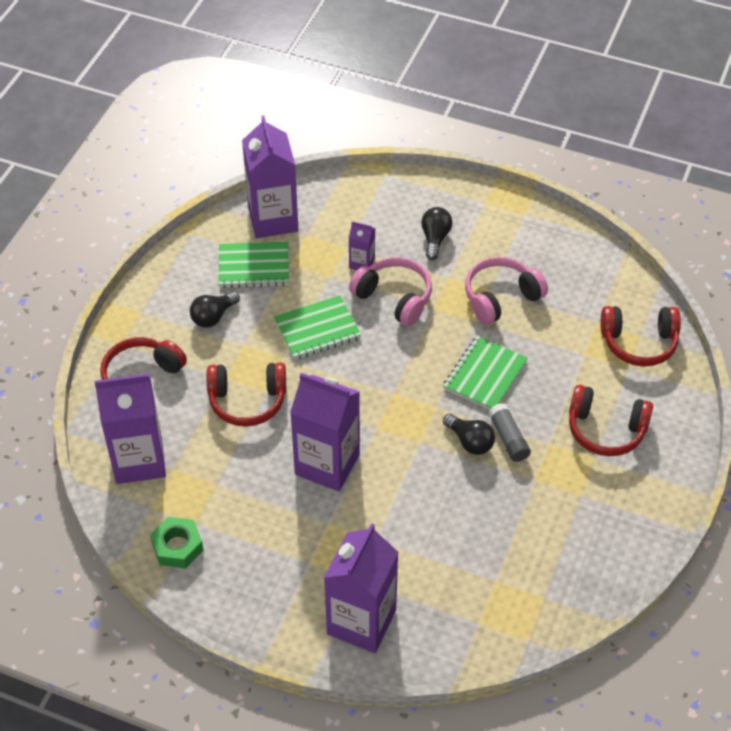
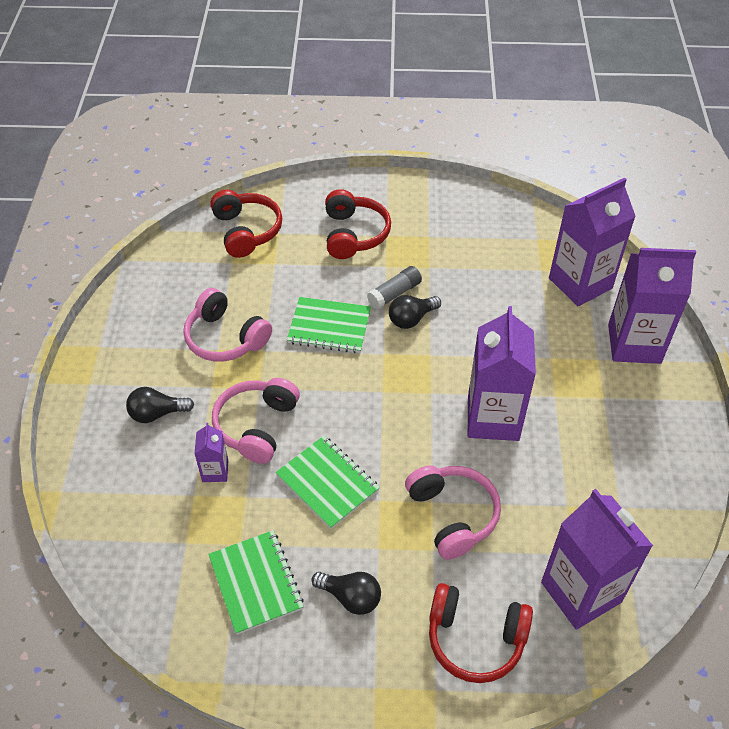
camera: 110 degrees left, 0 degrees up
(177, 547) = (655, 511): green nut -> none
(247, 401) = (452, 515): red headphones -> pink headphones
(273, 219) = (169, 590): purple carton -> purple carton (580, 283)
(470, 442) = (411, 319): black light bulb -> black light bulb turned 150 degrees counterclockwise

